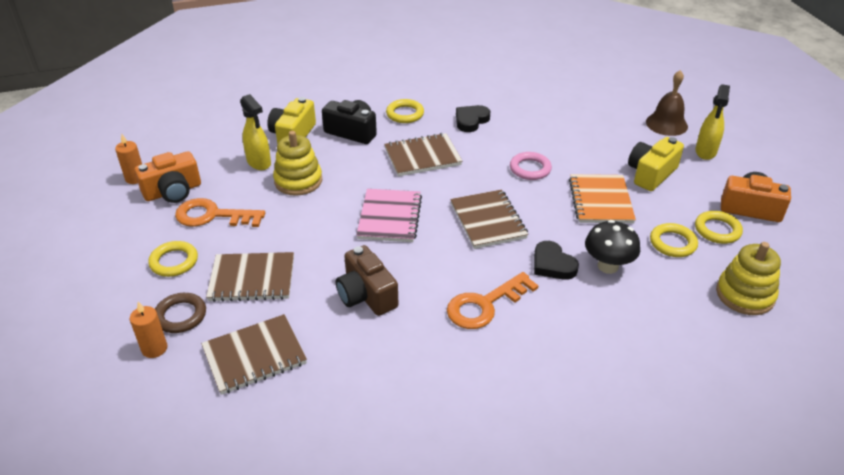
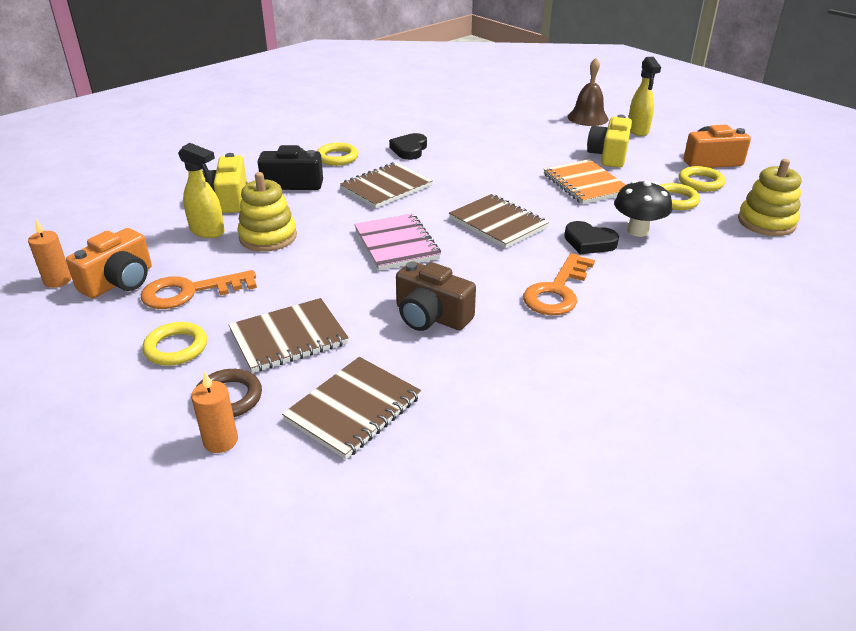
camera: 25 degrees left, 5 degrees down
(530, 169) = (500, 174): pink ring -> none

